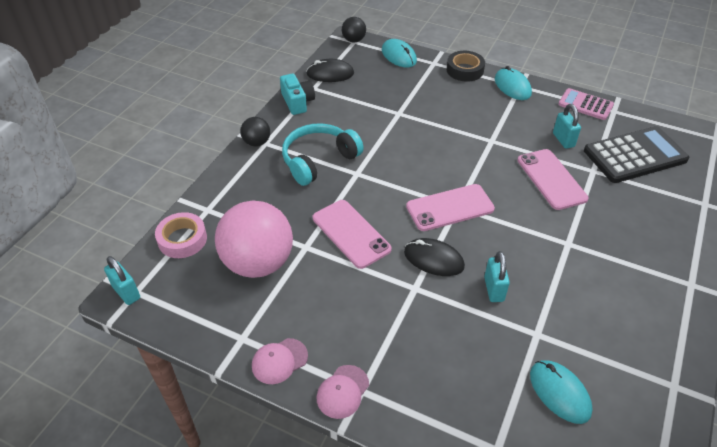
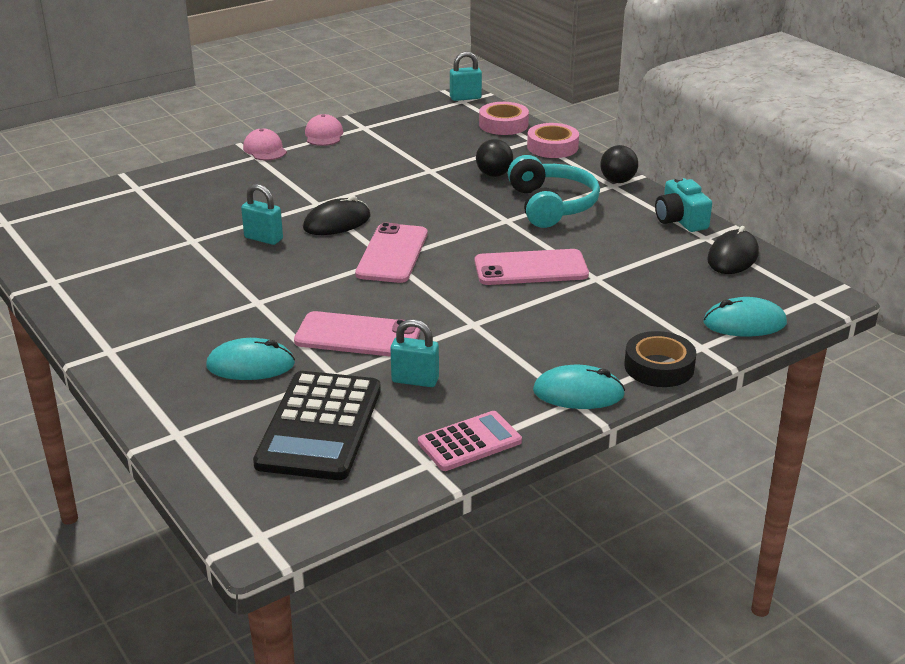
camera: 120 degrees right, 15 degrees down
(215, 193) = (552, 147): none -> pink tape
(258, 263) = (436, 147): pink ball -> none
(297, 102) = (680, 220): turquoise camera -> turquoise camera turned 60 degrees clockwise
(351, 233) = (420, 193): pink phone -> pink phone (531, 268)
(353, 40) = (818, 299): black ball -> black ball (494, 174)
(559, 392) = (132, 228): turquoise mouse -> turquoise mouse (250, 365)

